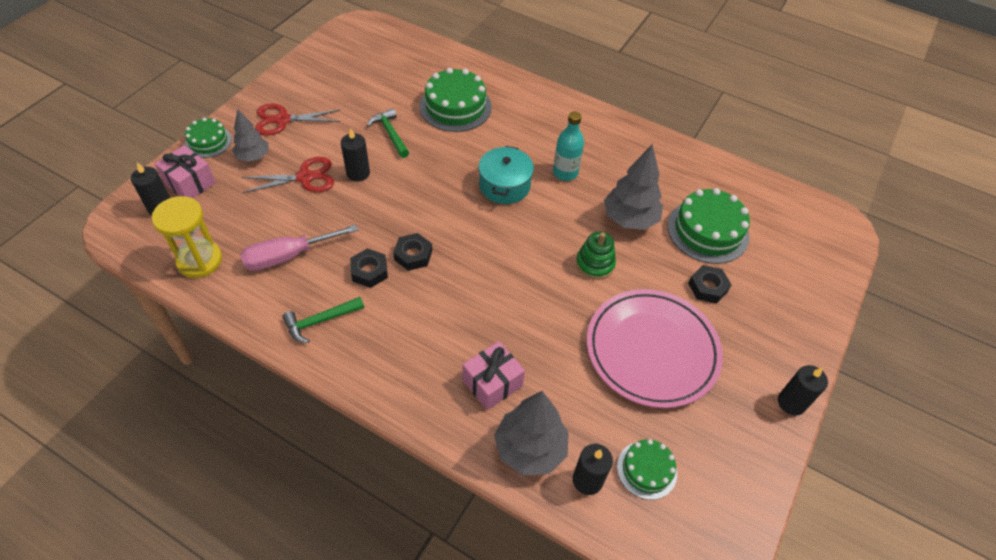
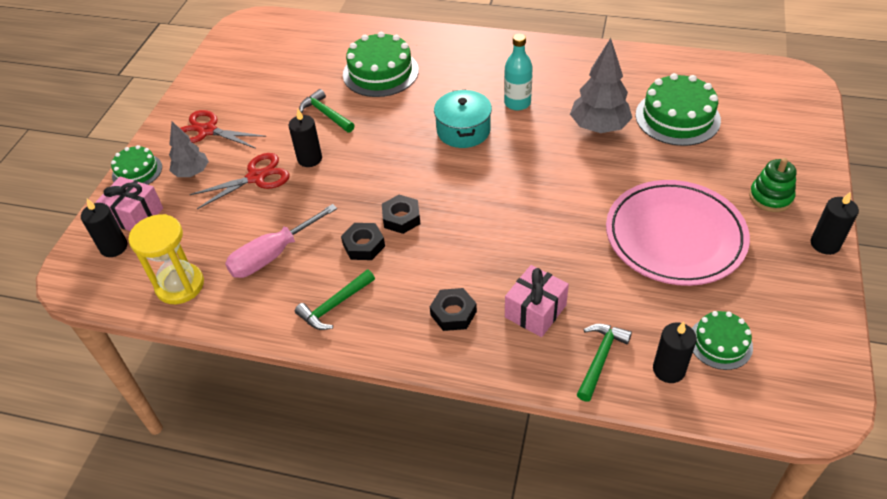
camera: 10 degrees left, 5 degrees down
(282, 120) = (207, 131): red scissors -> red scissors turned 45 degrees clockwise
(530, 449) = (600, 359): grey tree -> green hammer
(595, 264) = (584, 176): green stacking toy -> green stacking toy (770, 197)
(708, 287) = (701, 166): black nut -> black nut (453, 313)

